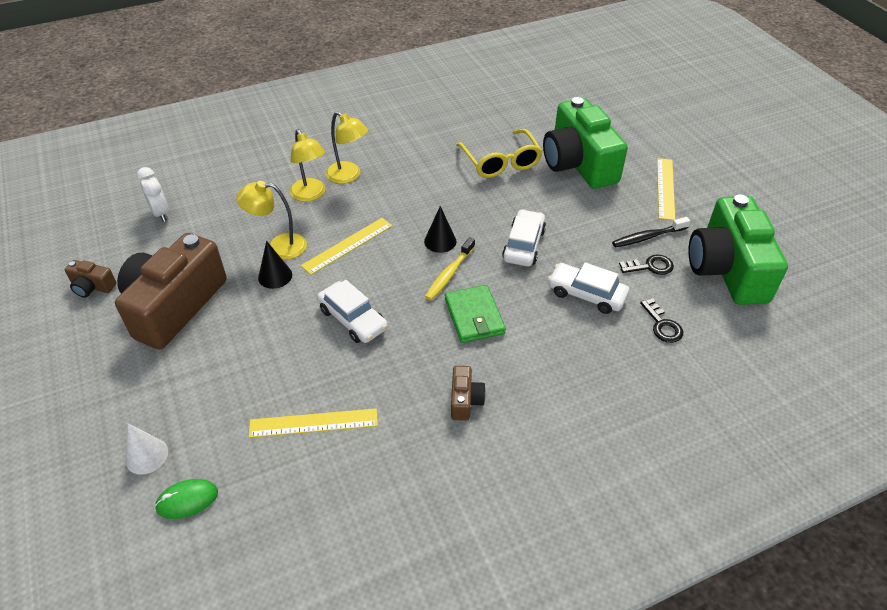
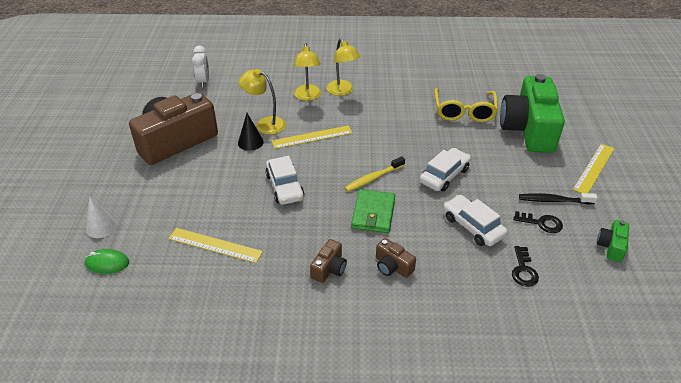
camera: 25 degrees right, 5 degrees down
(92, 287) = (135, 114): brown camera -> brown camera (392, 266)
(440, 241) = (381, 154): black cone -> none
(727, 269) = (611, 246): green camera -> green camera, size x0.42

